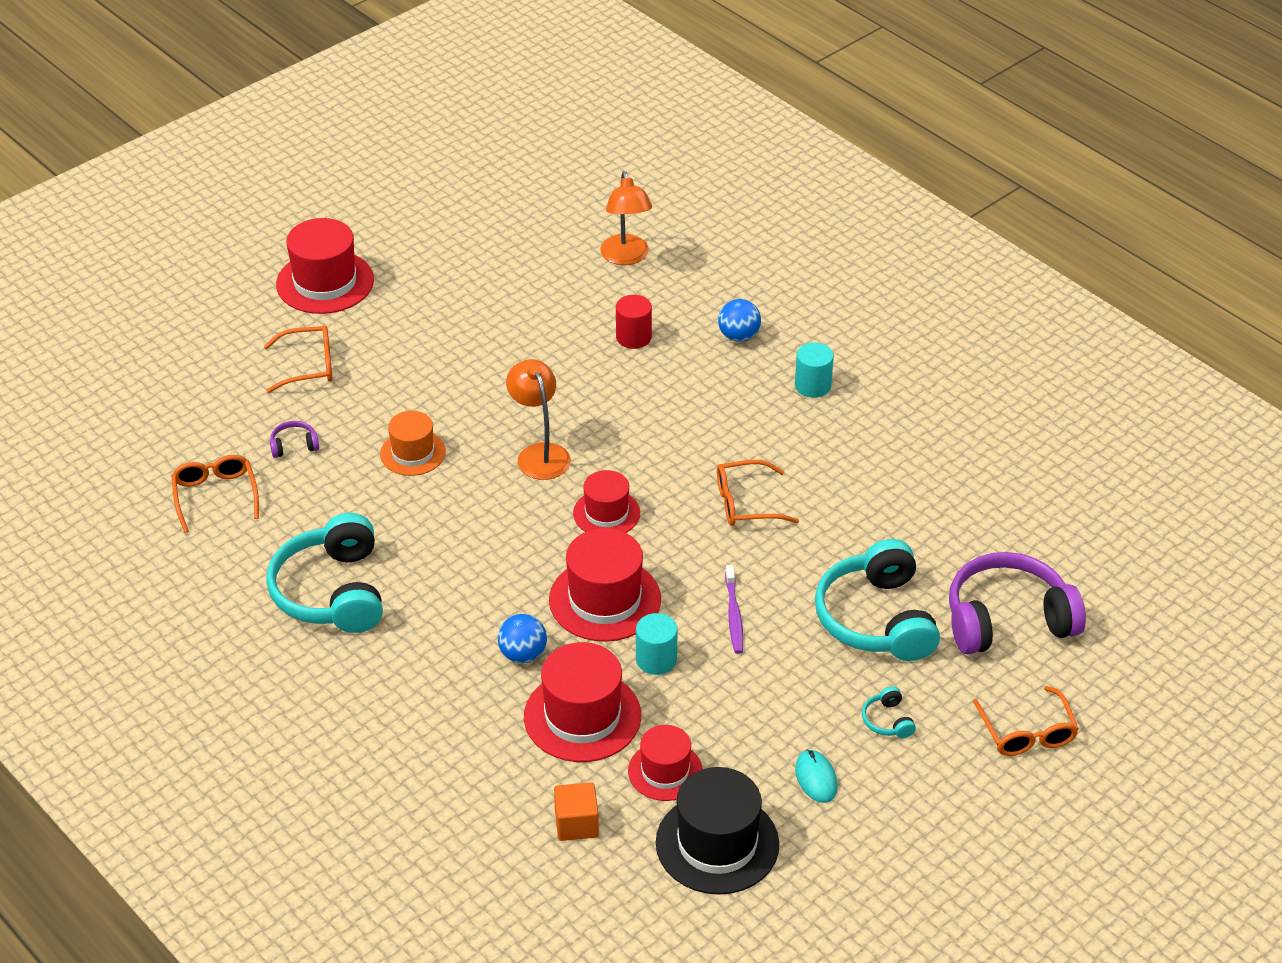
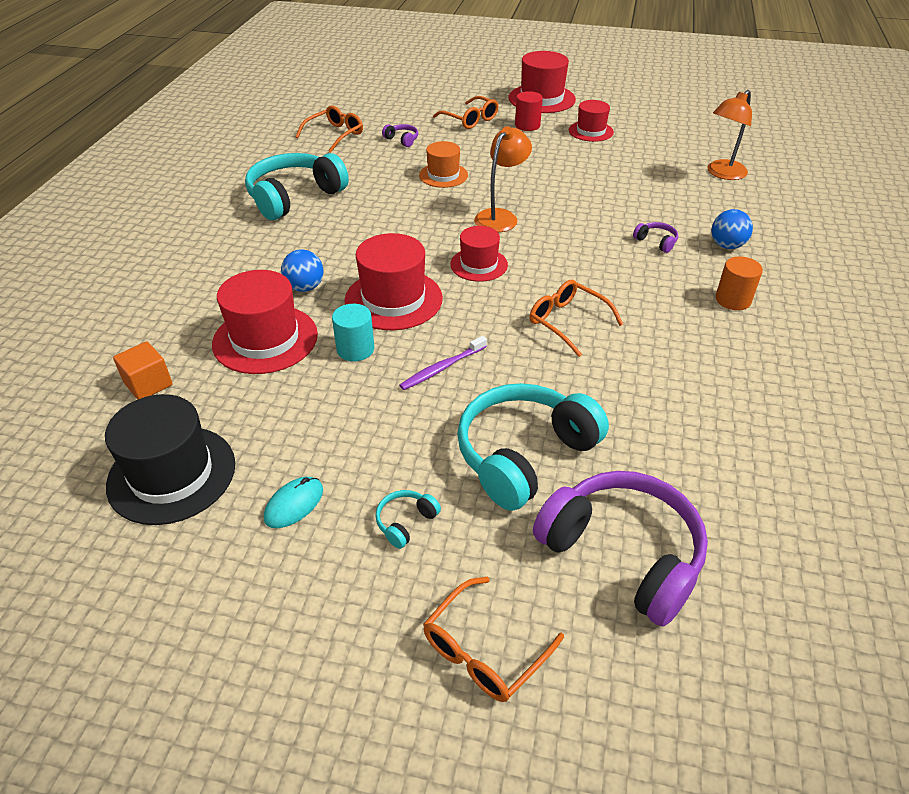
camera: 55 degrees right, 0 degrees up
(633, 337) = (656, 206): red cylinder -> red cylinder (527, 125)
(665, 771) = (237, 406): red hat -> red hat (591, 131)
(689, 376) = (656, 242): none -> purple headphones
(812, 386) = (733, 300): turquoise cylinder -> orange cylinder

